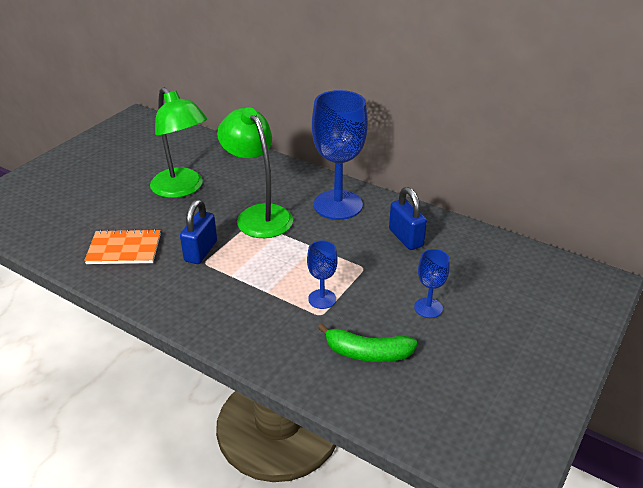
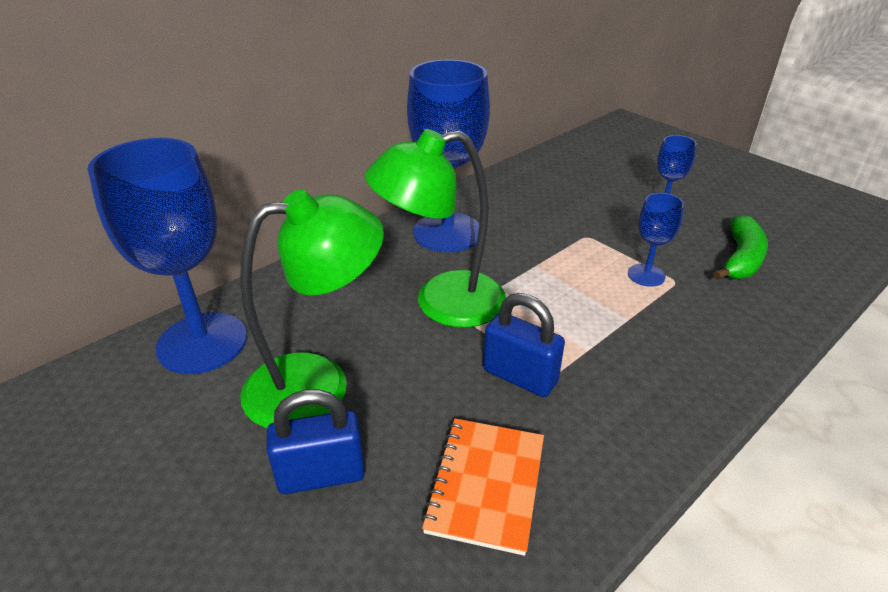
camera: 75 degrees left, 0 degrees up
(204, 150) = (202, 343): none -> blue goblet
(406, 238) = (535, 199): blue padlock -> blue padlock (321, 475)

